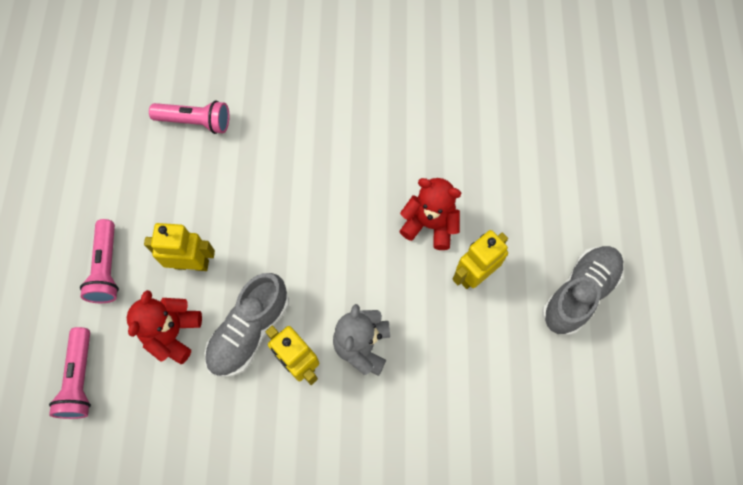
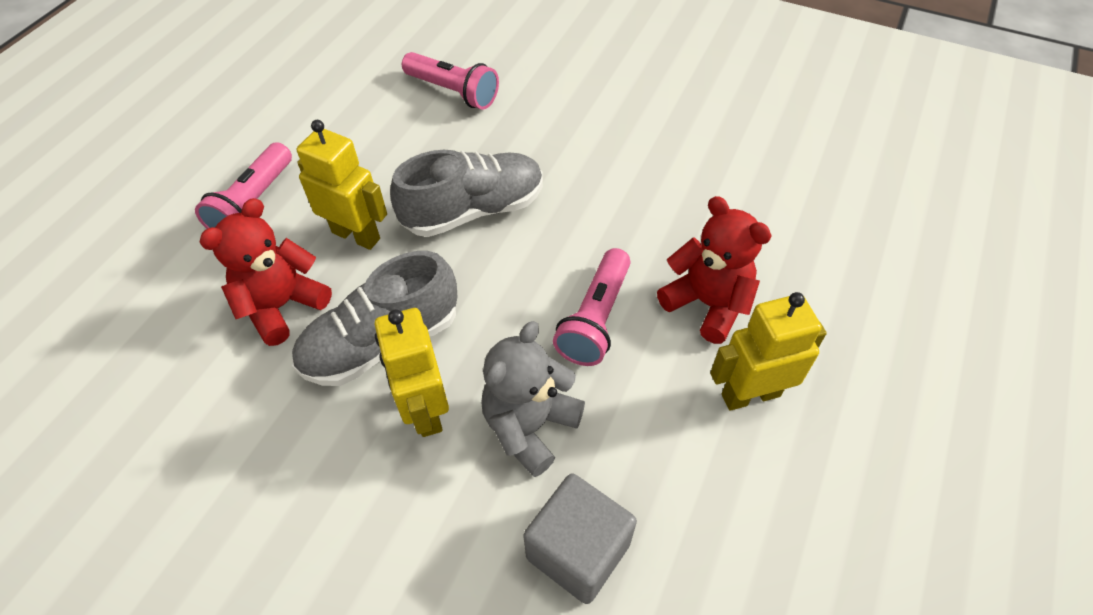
camera: 25 degrees right, 15 degrees down
(80, 379) = (136, 314): pink flashlight -> pink flashlight (596, 319)
(419, 403) = (578, 550): none -> grey cube
(579, 293) = (924, 491): grey shoe -> grey shoe (474, 210)

